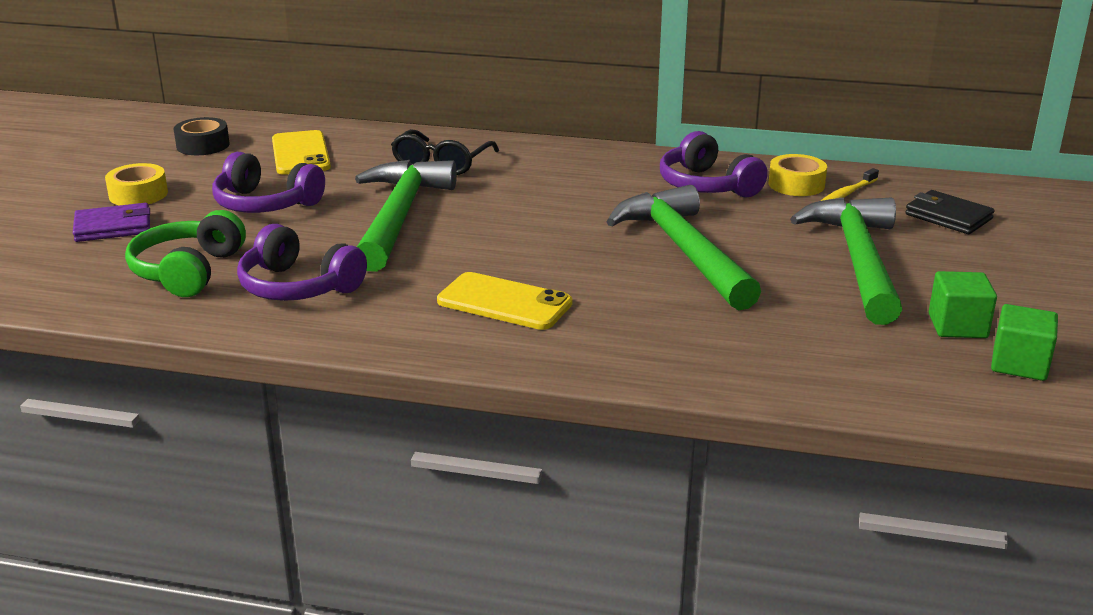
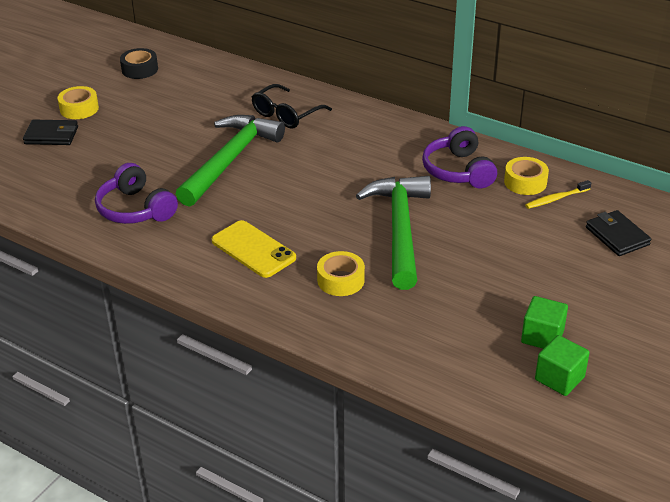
camera: 20 degrees right, 10 degrees up
(113, 227) = (51, 135): purple wallet -> black wallet
(188, 271) = (77, 182): green headphones -> none
(265, 204) = (152, 132): purple headphones -> none
(300, 154) = (198, 89): yellow phone -> none
(651, 314) = (340, 280): none -> yellow tape
(857, 260) = (516, 263): green hammer -> none

